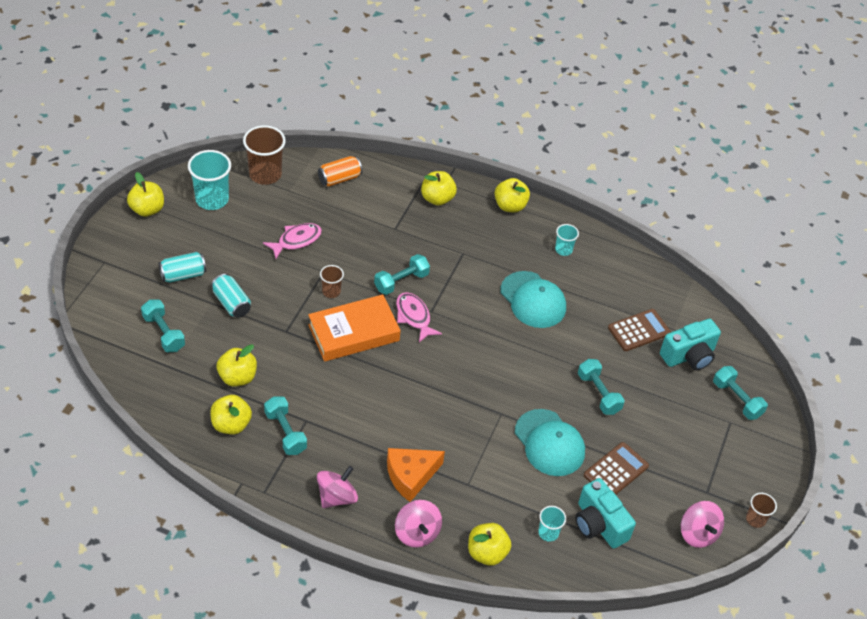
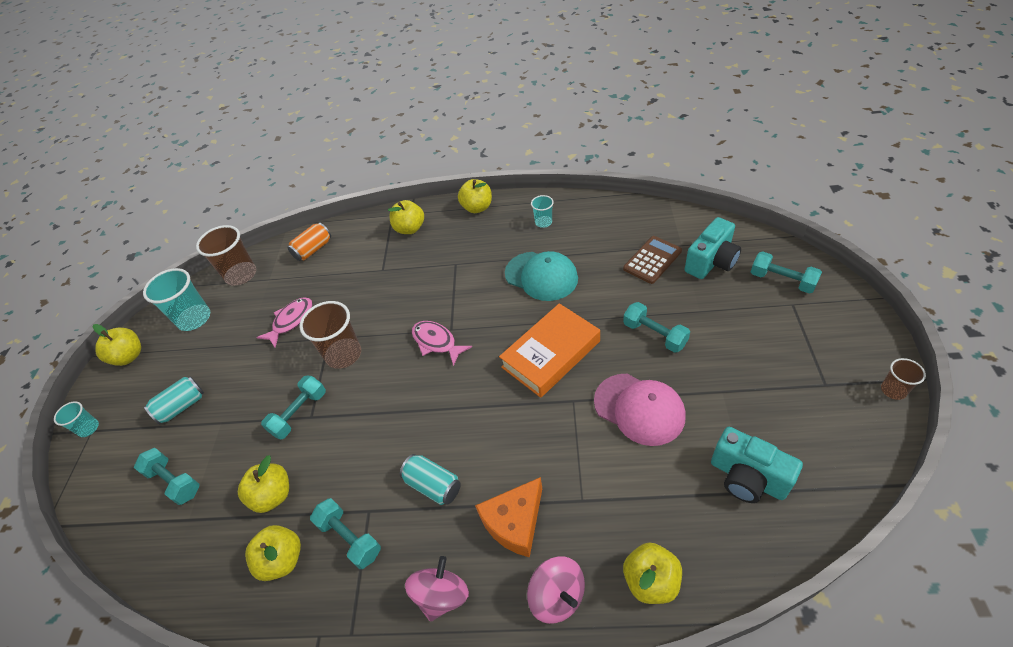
camera: 10 degrees left, 0 degrees up
(231, 303) = (242, 413): turquoise can -> turquoise can (433, 485)
(331, 291) = (343, 354): brown cup -> brown cup, size x1.87
(353, 333) = (383, 386): orange book -> orange book (551, 354)
(401, 281) = (409, 314): turquoise dumbbell -> turquoise dumbbell (299, 413)
(548, 533) = (701, 516): turquoise cup -> turquoise cup (88, 428)
(549, 443) = (639, 409): turquoise cap -> pink cap
(616, 471) = (723, 406): brown calculator -> none
(698, 533) = (852, 435): pink spinning top -> none

